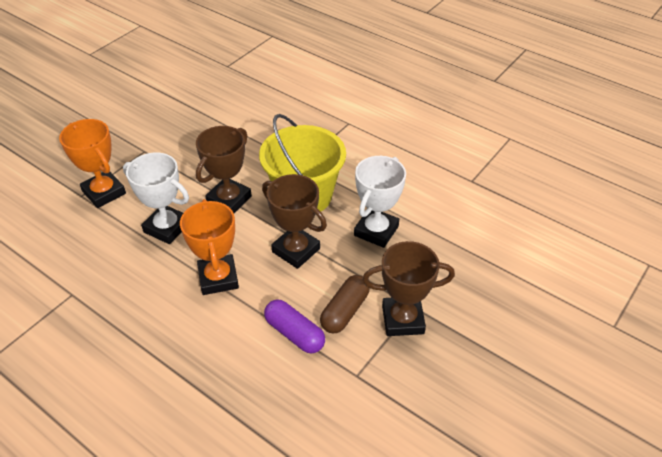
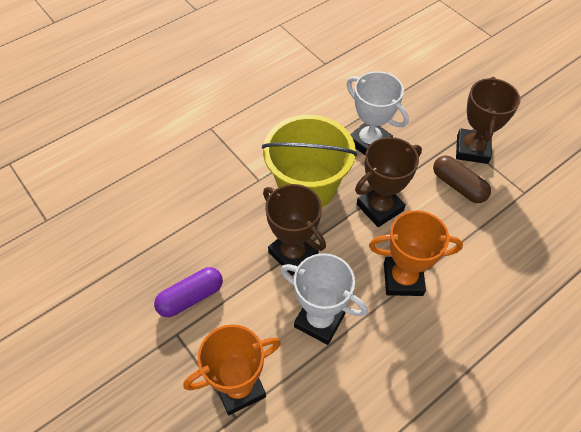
camera: 75 degrees left, 10 degrees up
(167, 227) = (319, 320): white trophy -> white trophy turned 75 degrees clockwise
(294, 333) = (478, 227): purple capsule -> purple capsule (191, 297)

